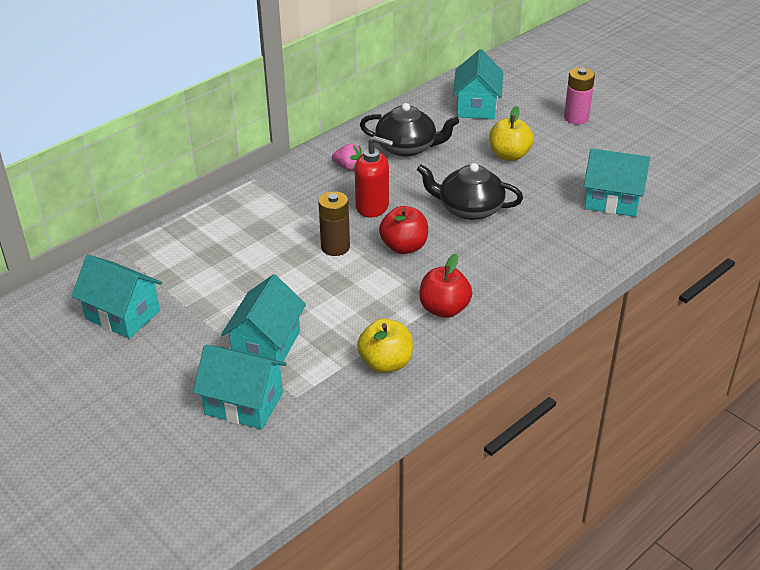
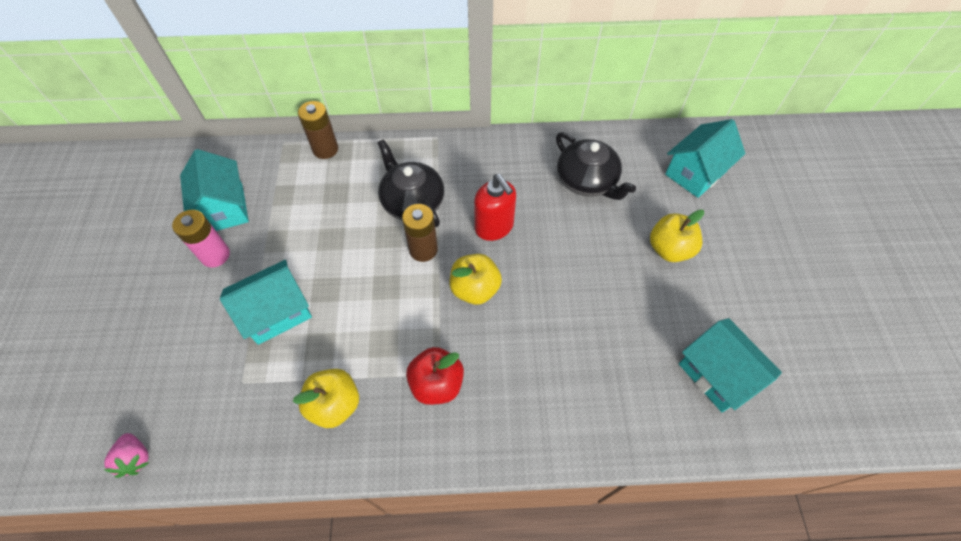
camera: 40 degrees right, 20 degrees up
(164, 233) = (325, 149): none -> brown battery
(244, 404) = (205, 358): turquoise house -> none
(348, 167) = (517, 171): pink strawberry -> pink strawberry (136, 458)
(404, 247) = (475, 289): red apple -> yellow apple
(469, 208) = (571, 286): black teapot -> black teapot (412, 201)
(576, 118) = (782, 246): pink battery -> pink battery (215, 255)

